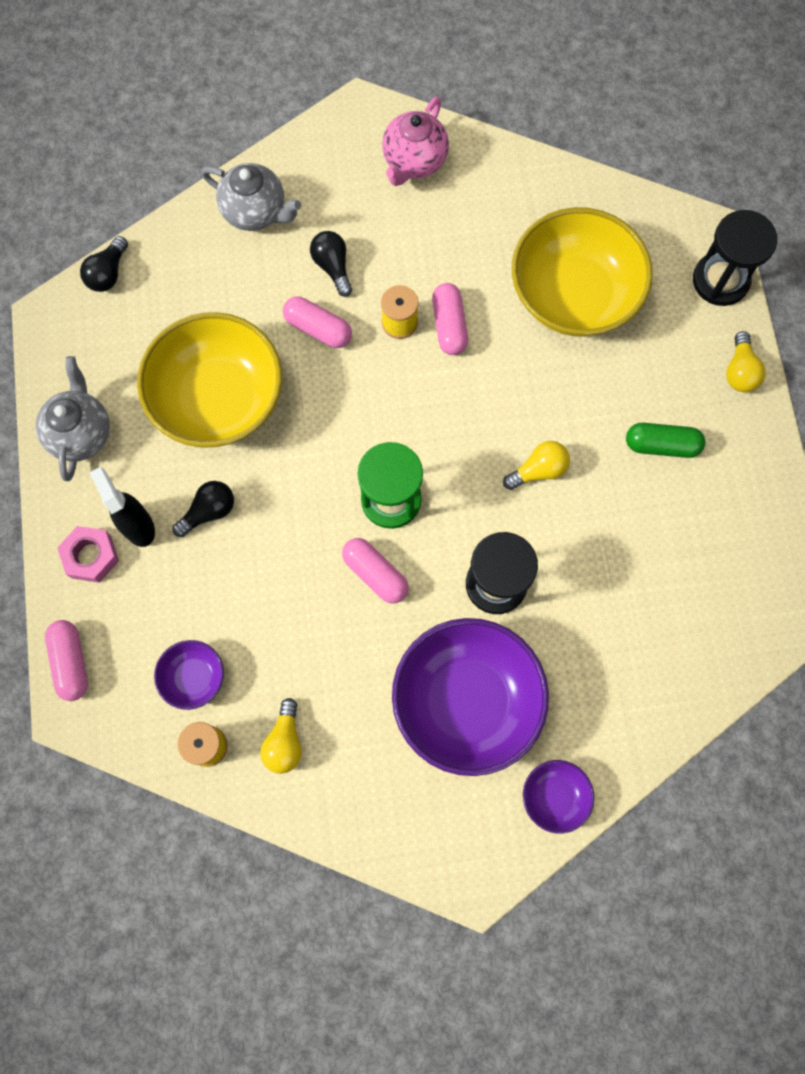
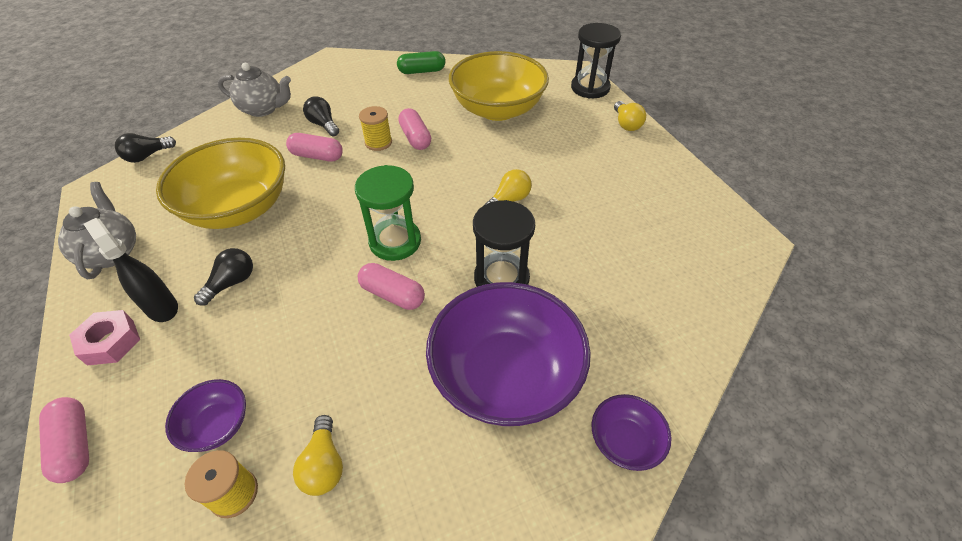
camera: 15 degrees left, 25 degrees down
(108, 273) = (147, 156): black light bulb -> black light bulb turned 45 degrees clockwise
(414, 161) = (371, 72): pink teapot -> none
(661, 445) = (593, 169): green capsule -> green capsule (422, 71)

